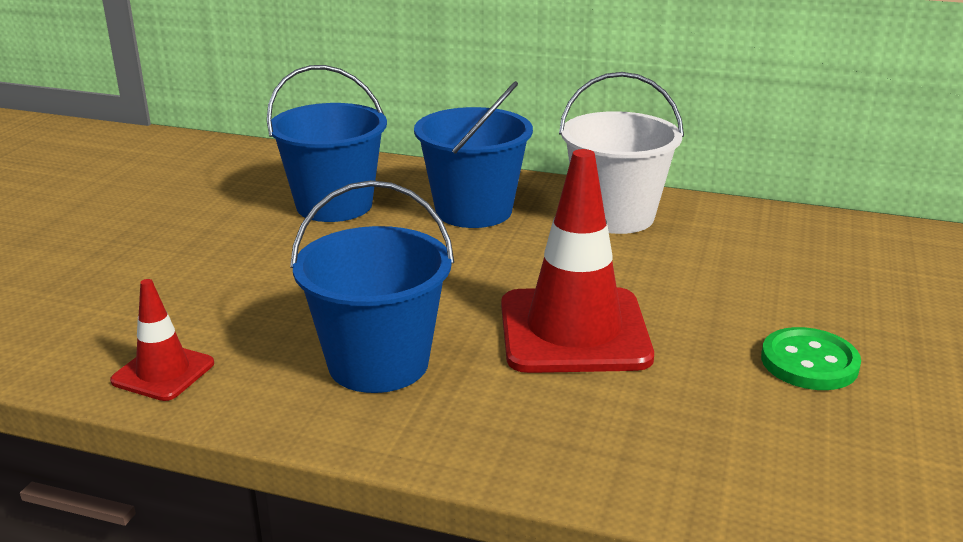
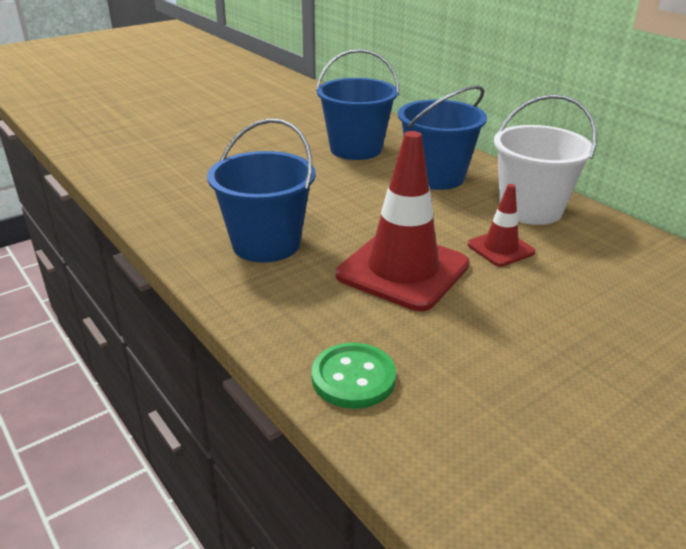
camera: 35 degrees right, 5 degrees up
(163, 372) = (161, 208): red traffic cone -> red traffic cone (500, 248)
(809, 362) = (546, 356): green button -> green button (353, 378)

